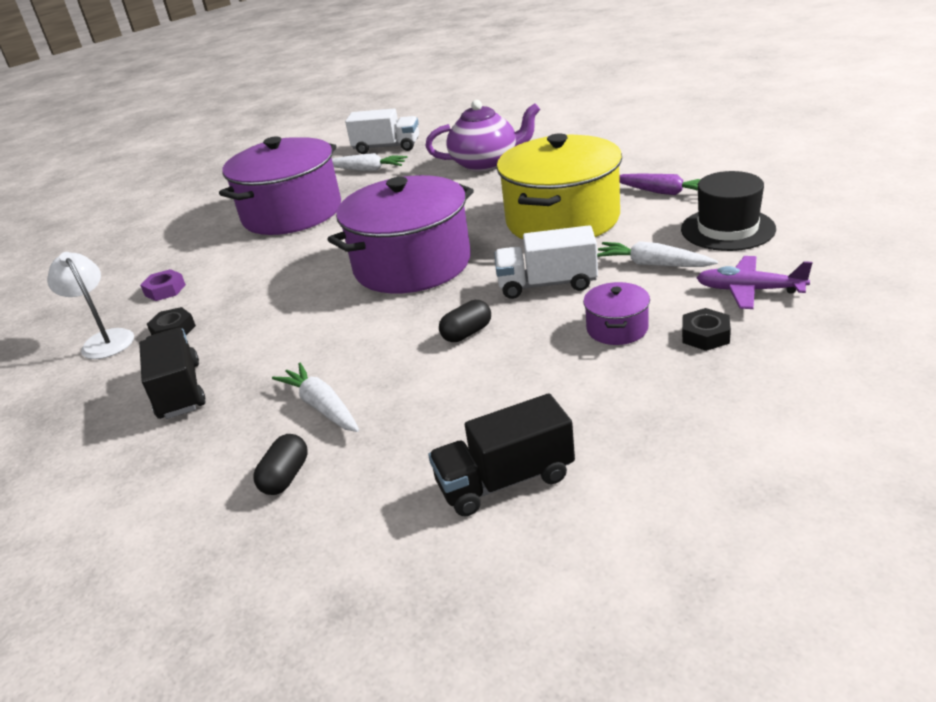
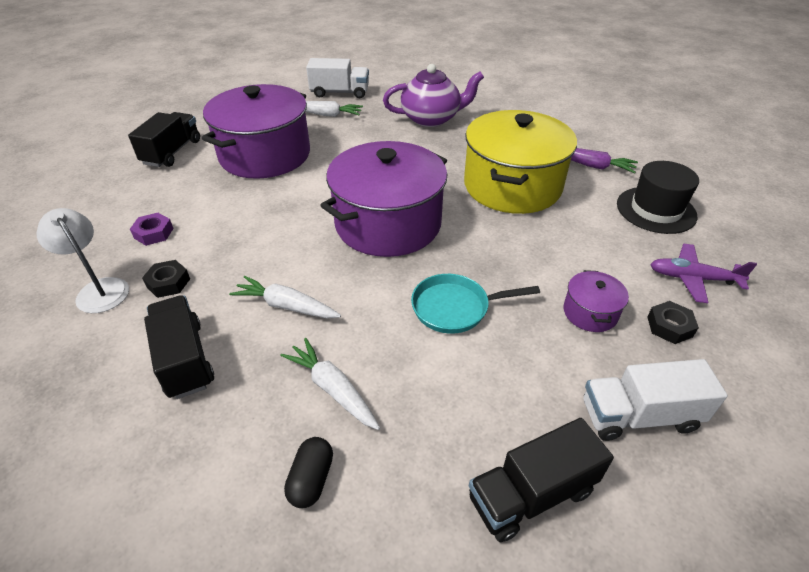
camera: 10 degrees left, 10 degrees up
(194, 219) = (172, 152): none -> black truck
(467, 333) = (455, 308): black capsule -> turquoise pan
(547, 284) = (516, 257): white truck -> white truck (639, 416)
(652, 264) = (602, 242): white carrot -> white carrot (286, 306)

